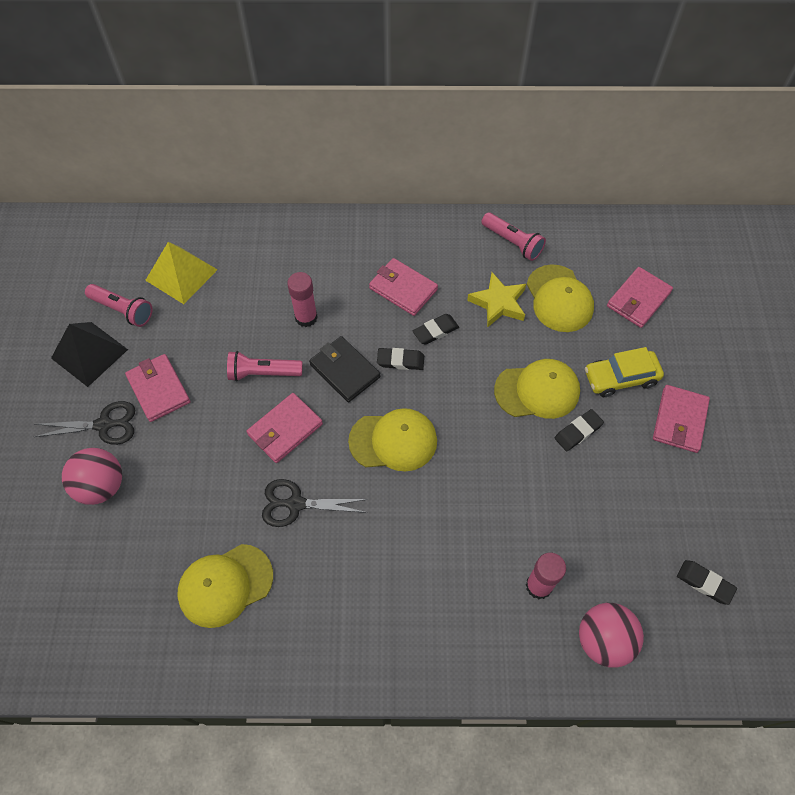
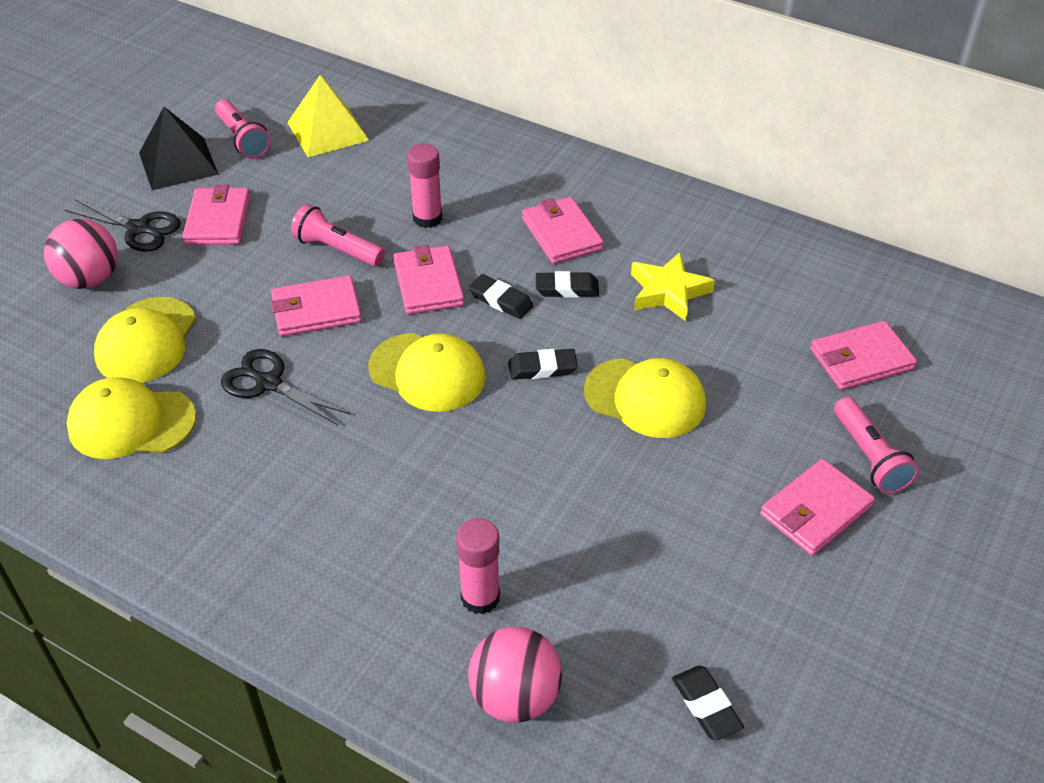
camera: 30 degrees right, 15 degrees down
(344, 371) = (428, 283): black wallet -> pink wallet
(512, 242) = (736, 240): pink flashlight -> pink flashlight (869, 457)
(559, 298) = (752, 317): yellow cap -> yellow cap (146, 341)
(578, 432) = (664, 462): black eraser -> black eraser (542, 368)
(620, 378) = (768, 431): yellow car -> none

